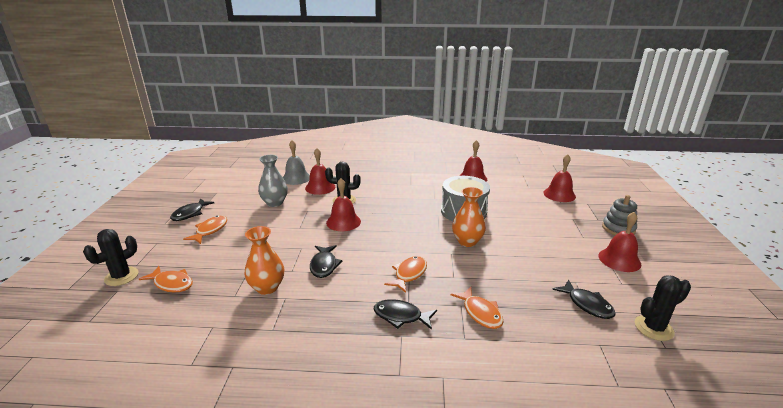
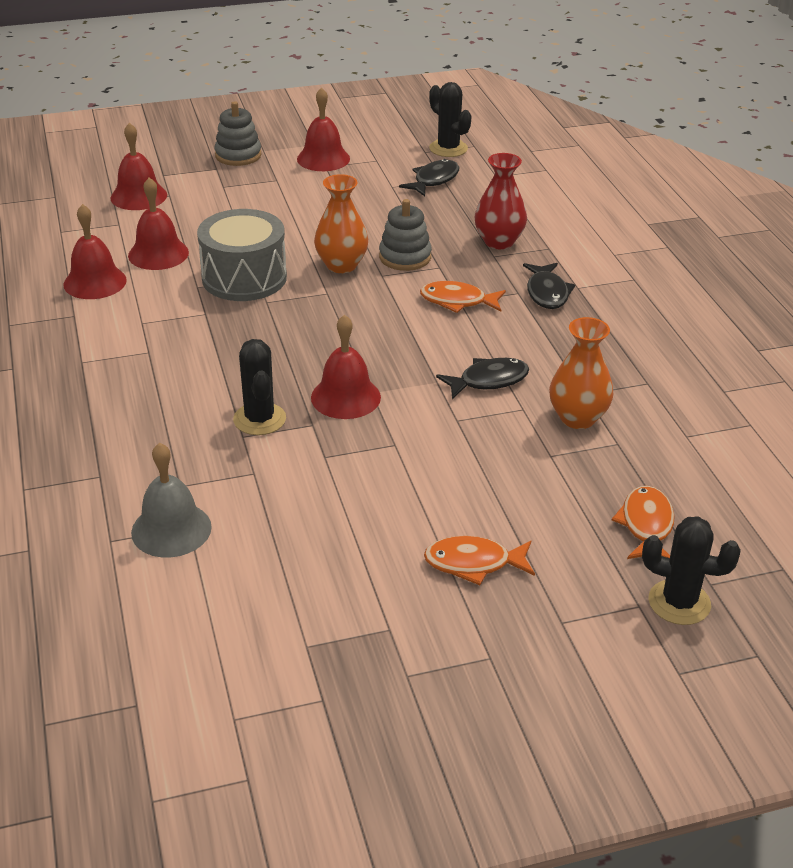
camera: 110 degrees left, 10 degrees up
(190, 214) = (429, 635): black fish -> none
(275, 203) = (314, 516): grey vase -> none
(320, 187) = (209, 472): red bell -> red bell (158, 254)
(470, 266) = (405, 257): none -> grey stacking toy
(480, 313) = (499, 242): orange fish -> red vase

